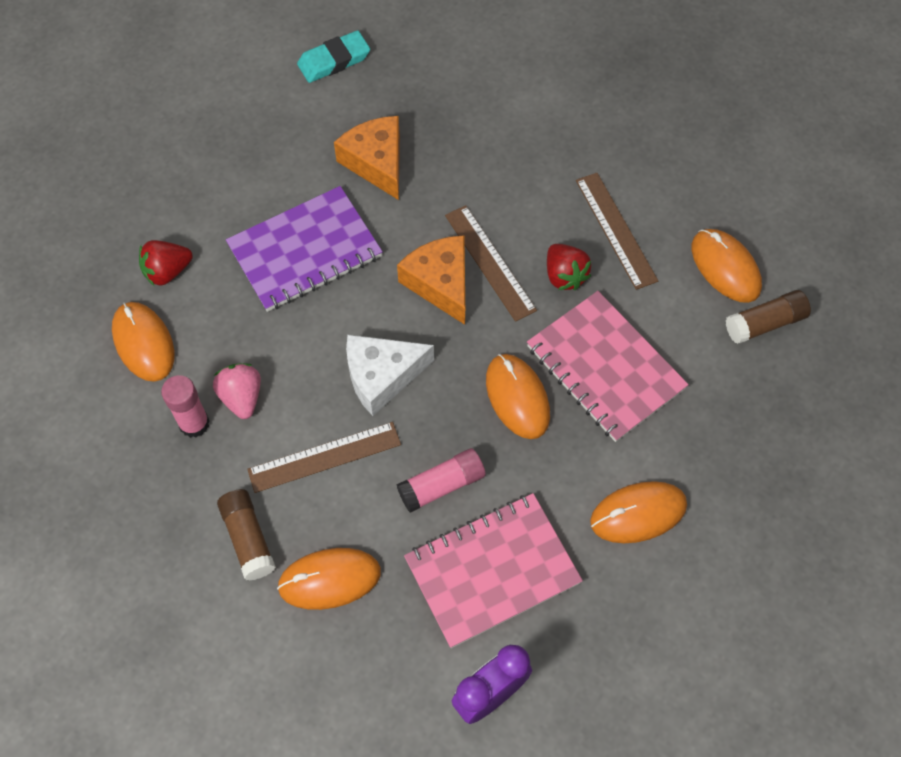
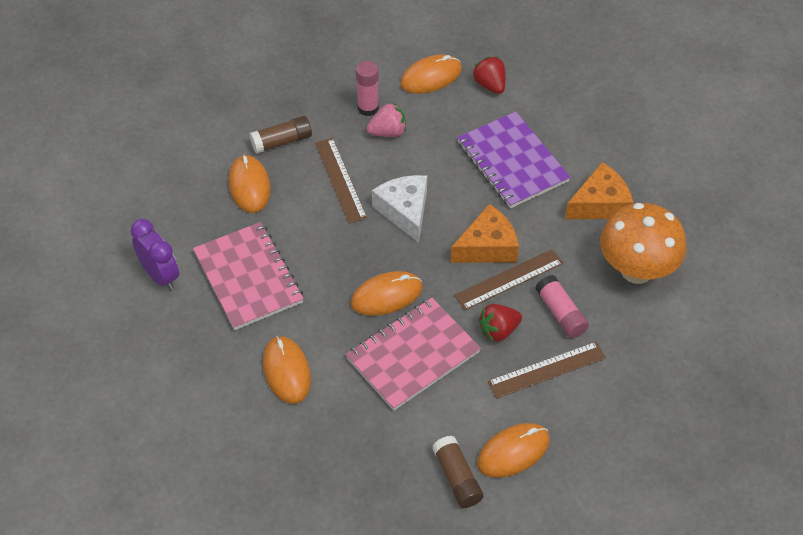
camera: 90 degrees right, 10 degrees down
(334, 60) = (702, 173): turquoise eraser -> none
(441, 485) = (315, 248): pink glue stick -> pink glue stick (561, 313)
(475, 135) = (636, 270): none -> orange mushroom

